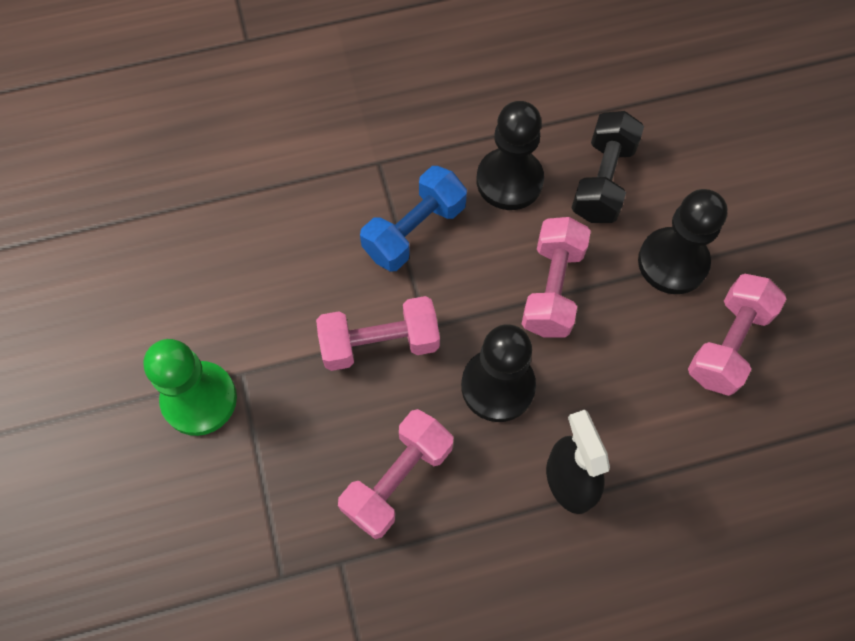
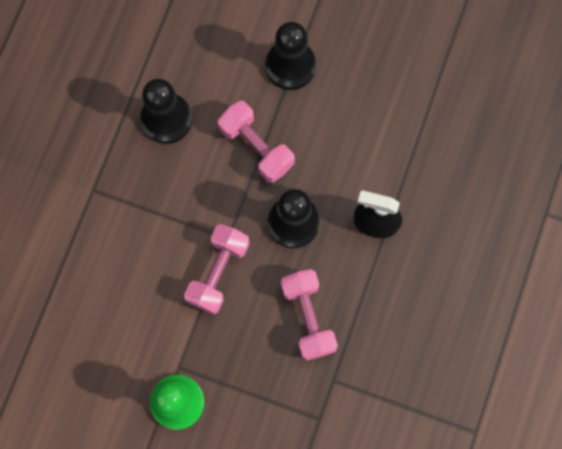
camera: 55 degrees left, 10 degrees up
(414, 231) = (158, 201): blue dumbbell -> none
(602, 181) = (208, 64): black dumbbell -> none
(727, 343) = (360, 76): pink dumbbell -> none

